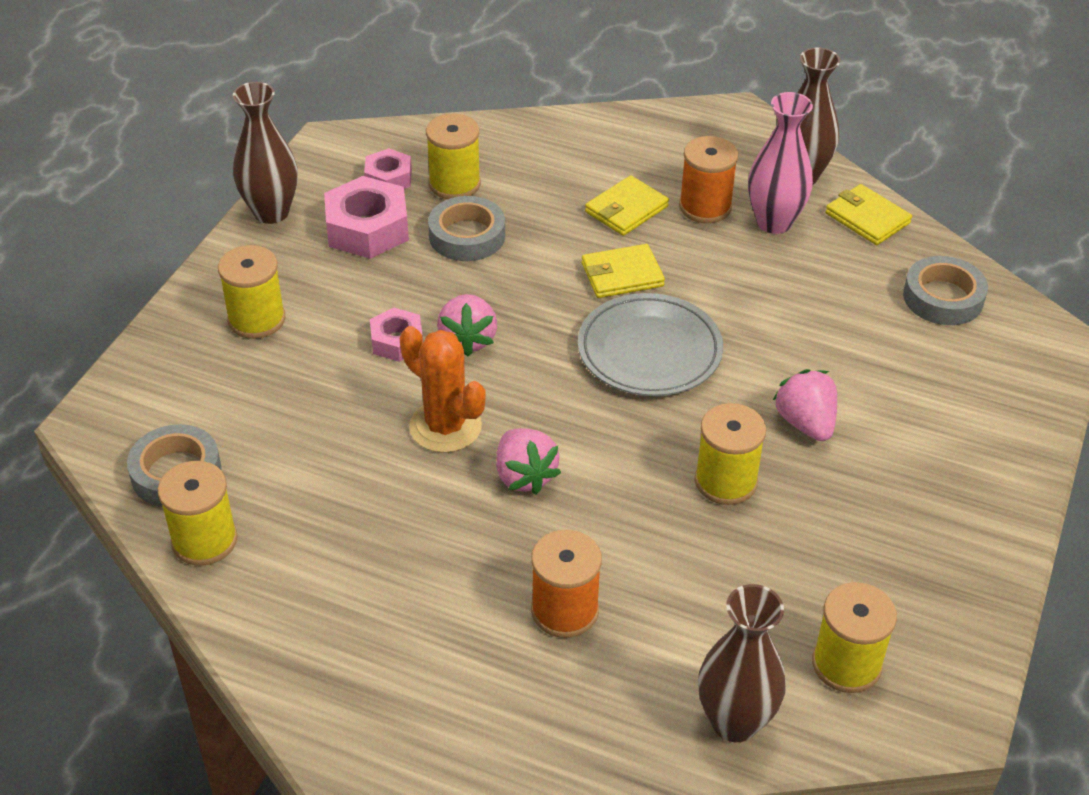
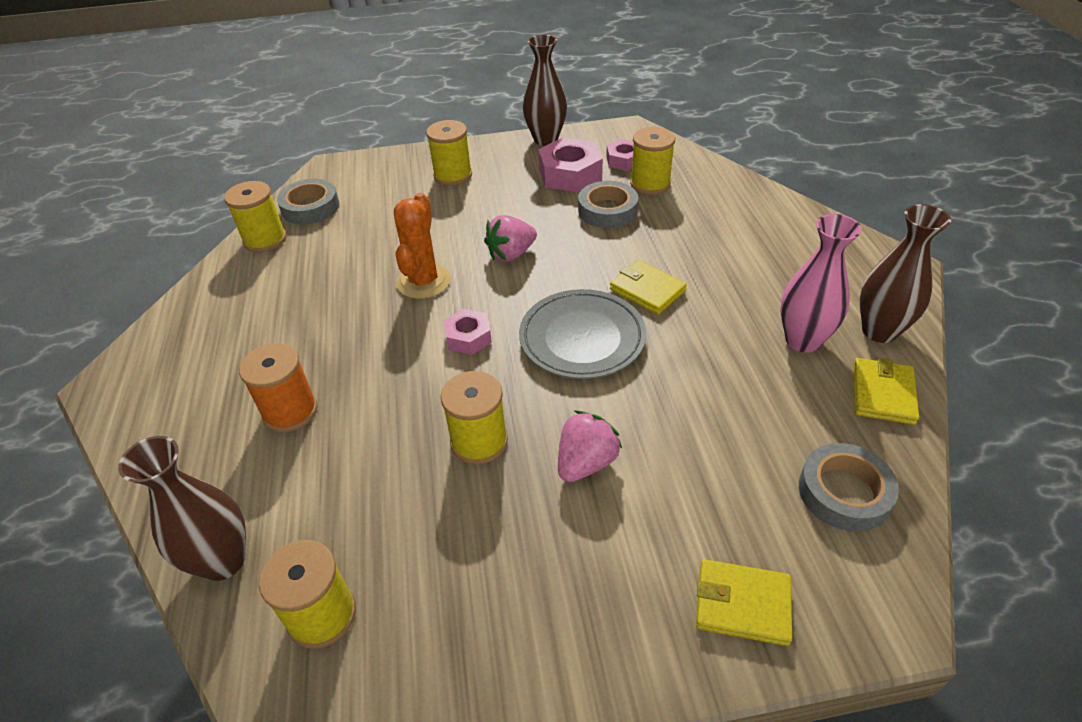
camera: 60 degrees right, 0 degrees up
(397, 341) = (482, 229): pink nut -> pink nut (468, 337)
(524, 476) = (405, 335): pink strawberry -> none
(626, 209) = (718, 261): yellow wallet -> yellow wallet (742, 604)
(705, 207) = (771, 297): orange spool -> none

